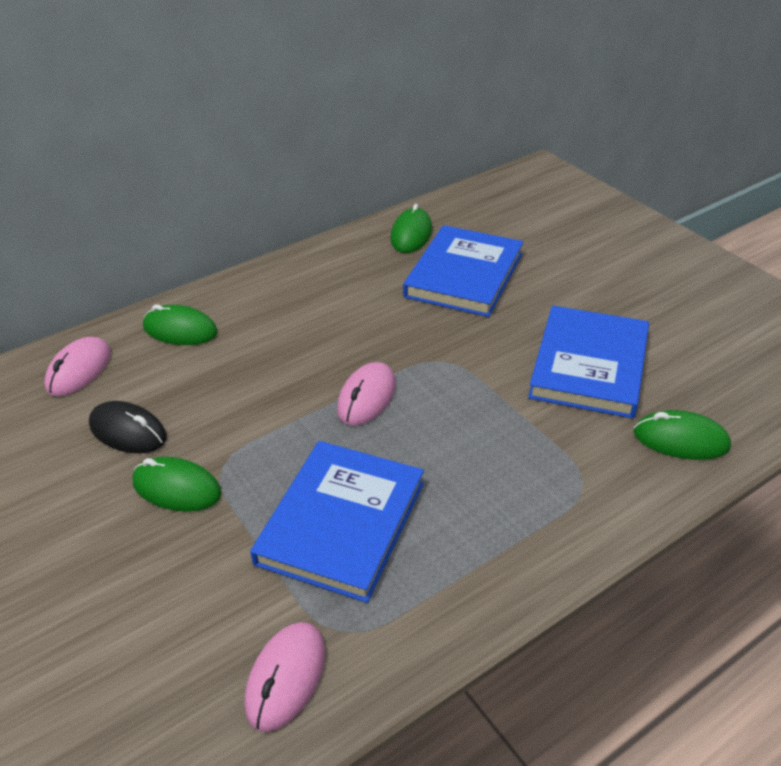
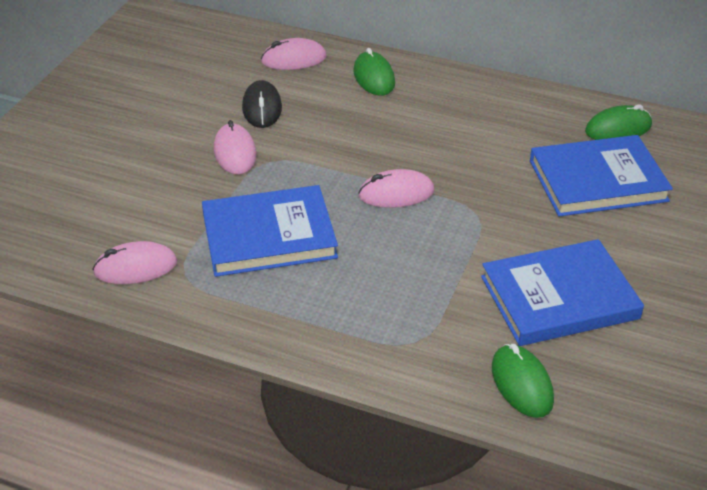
camera: 55 degrees right, 0 degrees up
(177, 488) = (235, 152): green mouse -> pink mouse

